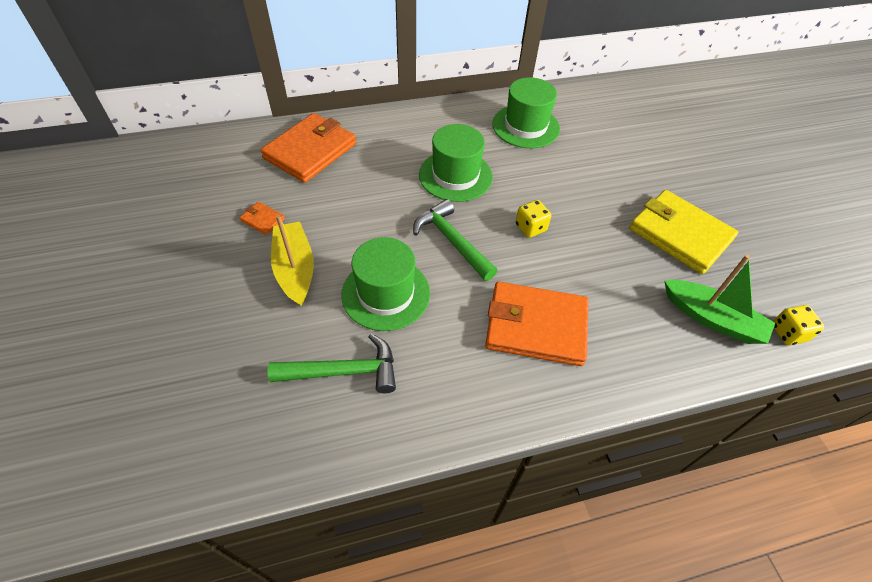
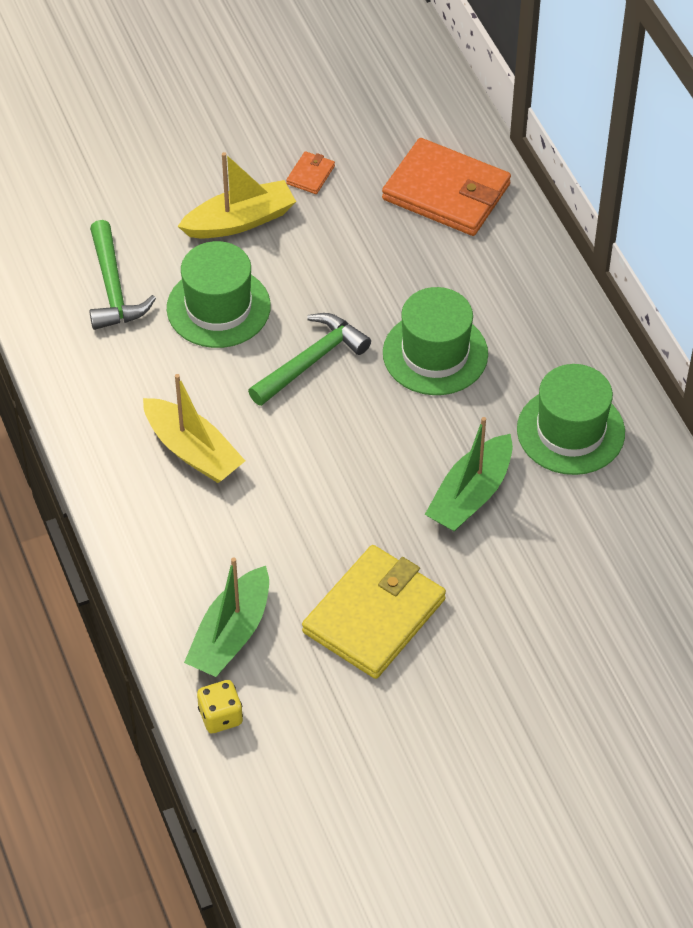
camera: 85 degrees right, 0 degrees up
(530, 228) = (351, 442): yellow dice -> none
(536, 326) = (193, 451): orange wallet -> yellow boat
(576, 175) = (471, 495): none -> green boat

